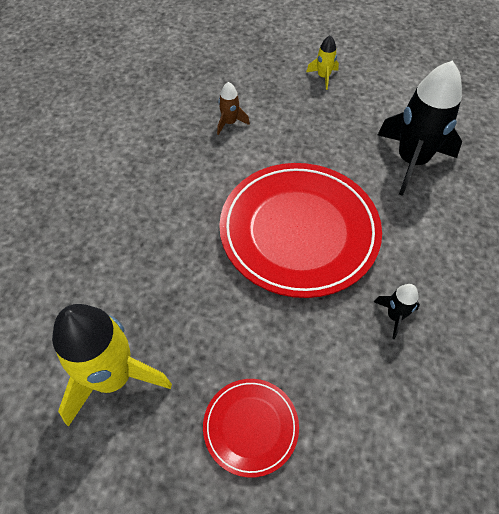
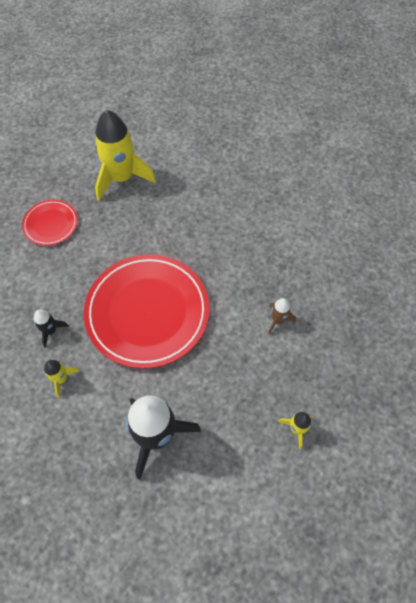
camera: 120 degrees right, 5 degrees up
(433, 269) = (61, 379): none -> yellow rocket

